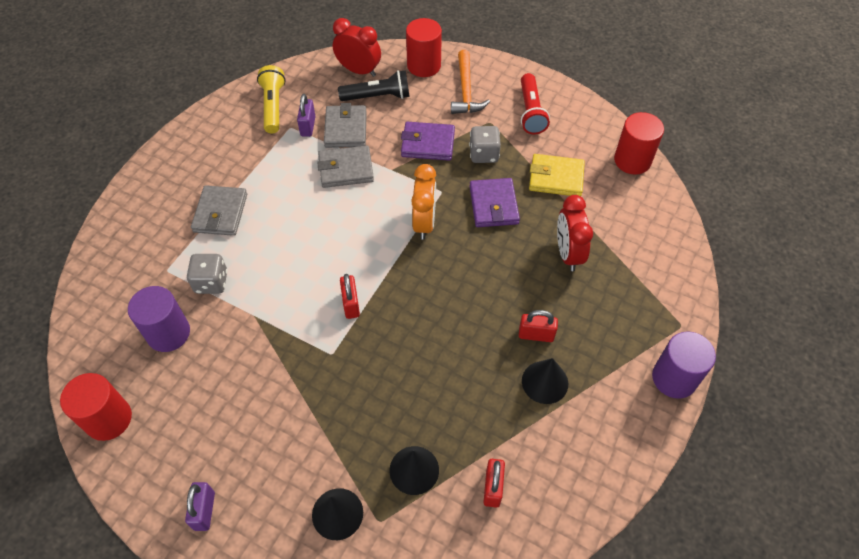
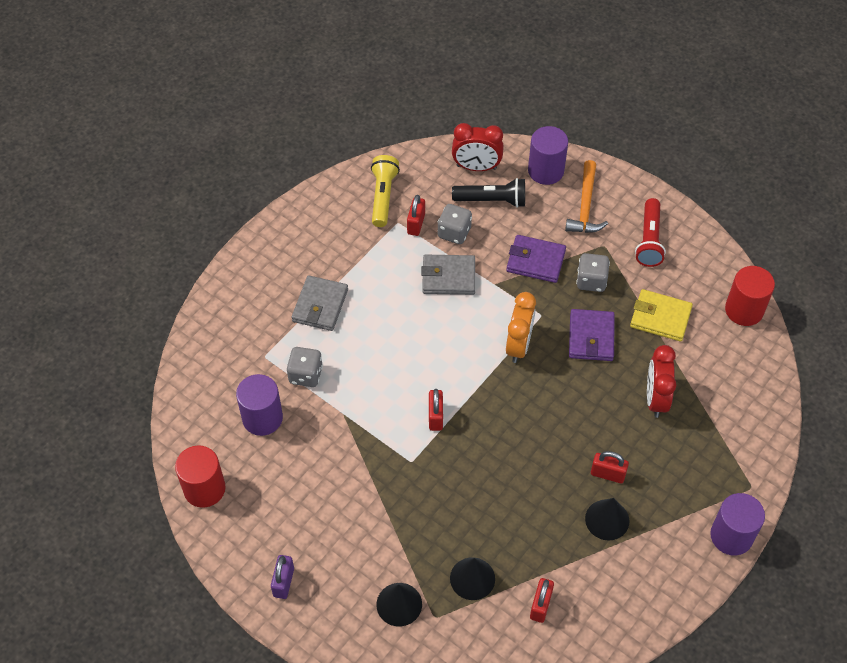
camera: 10 degrees right, 0 degrees up
(308, 126) = (416, 224): purple padlock -> red padlock
(346, 129) = (454, 232): grey wallet -> grey dice
(359, 70) = (476, 167): red clock -> red clock turned 150 degrees clockwise
(424, 65) = (545, 171): red cylinder -> purple cylinder

